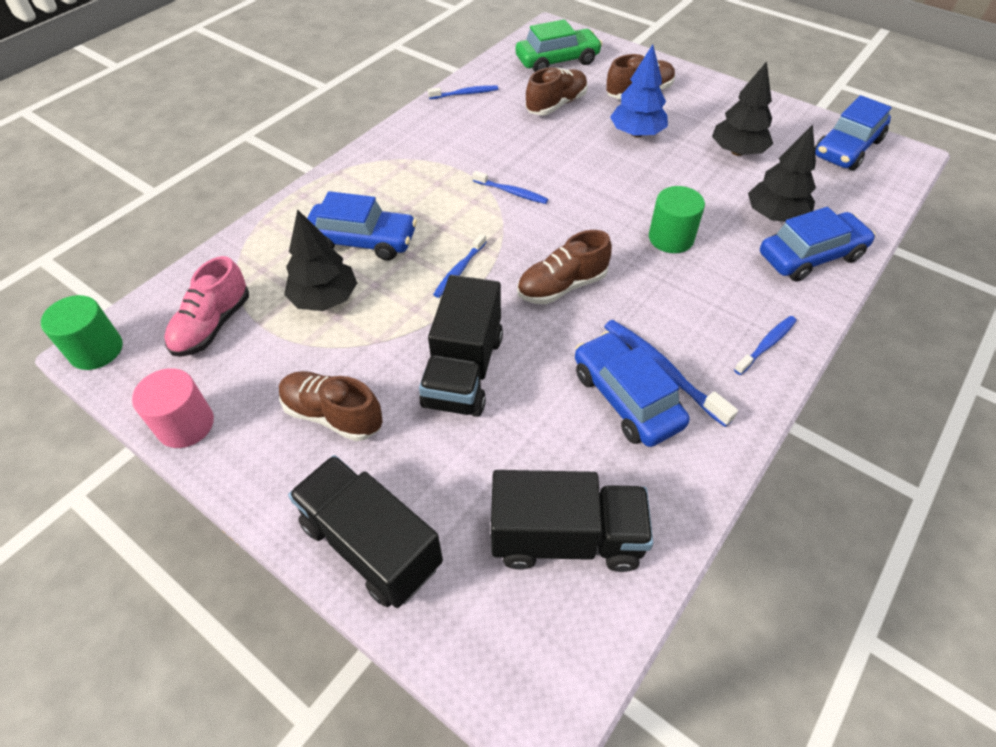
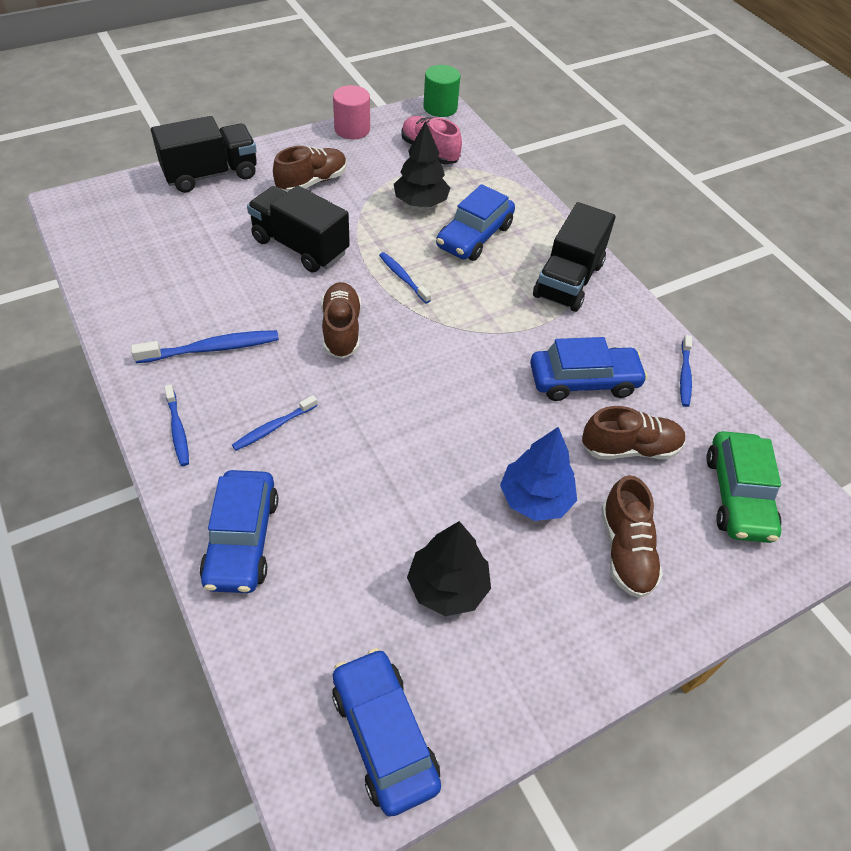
camera: 110 degrees right, 0 degrees up
(511, 192) = (486, 347): blue toothbrush -> blue toothbrush (273, 427)
(556, 105) = (630, 448): brown shoe -> brown shoe turned 75 degrees counterclockwise
(566, 538) = (140, 245): black truck -> black truck (568, 280)
(626, 398) = (206, 316): blue car -> blue car (583, 381)
(671, 238) = (347, 435): green cylinder -> none
(775, 216) = (318, 549): black tree -> none

